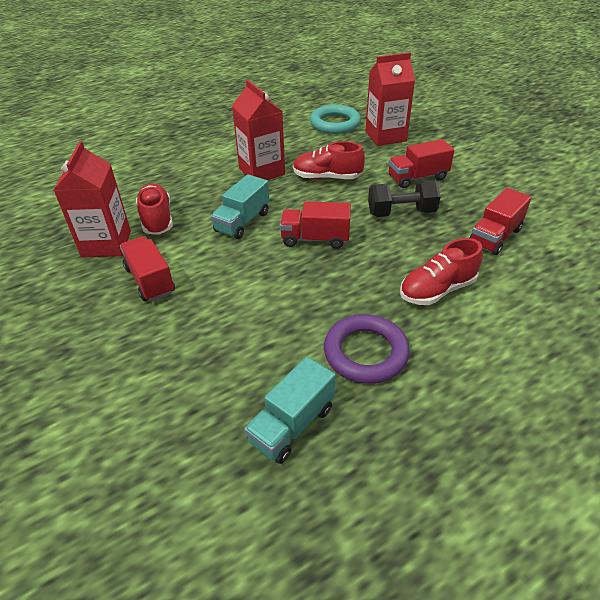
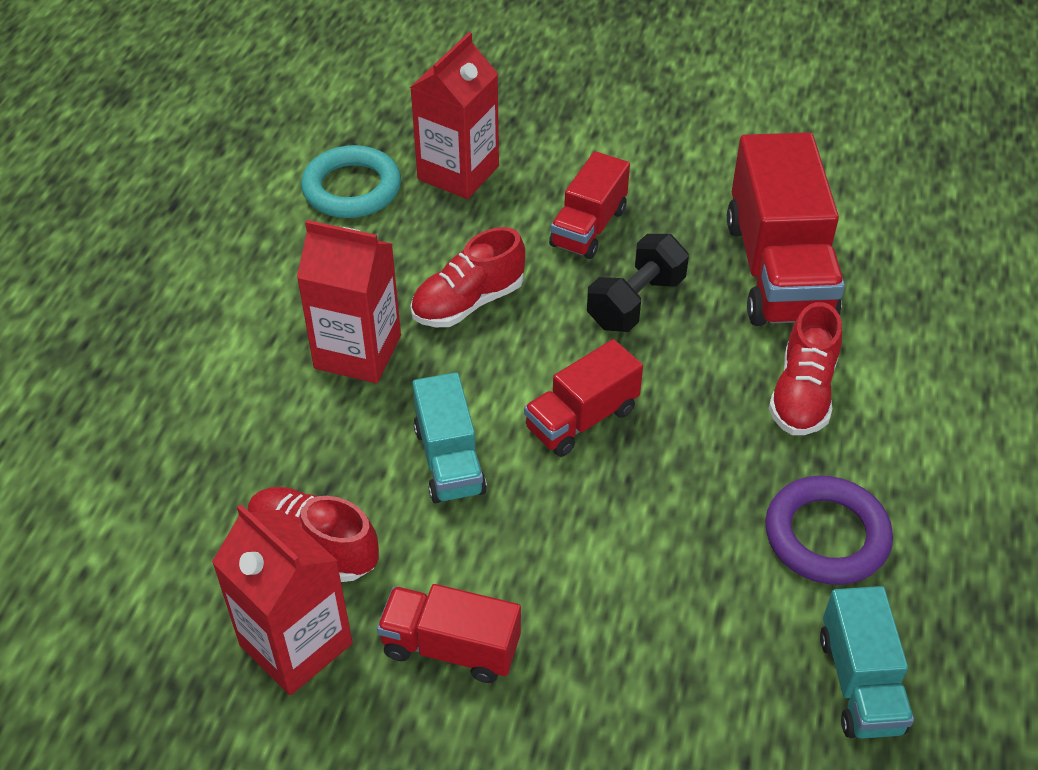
camera: 45 degrees left, 5 degrees up
(495, 237) = (778, 270): red truck -> red truck, size x1.77

